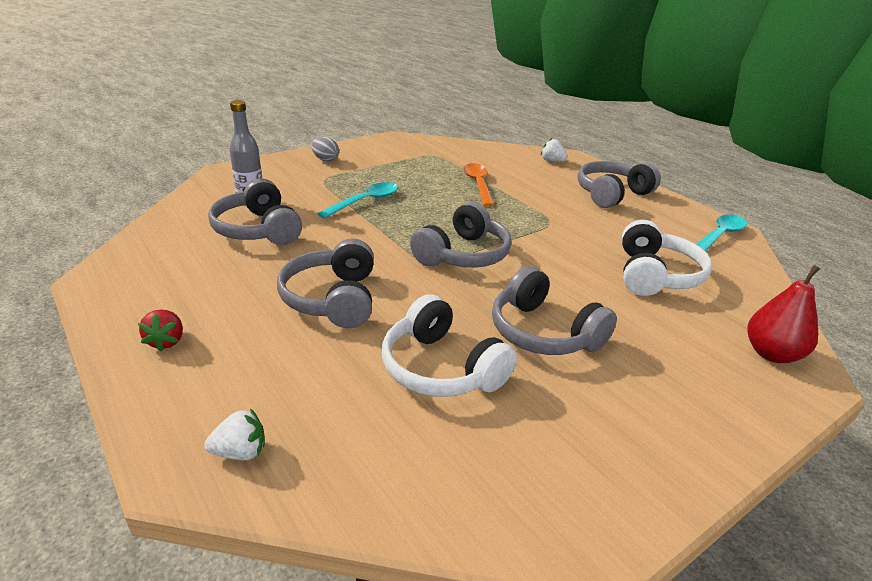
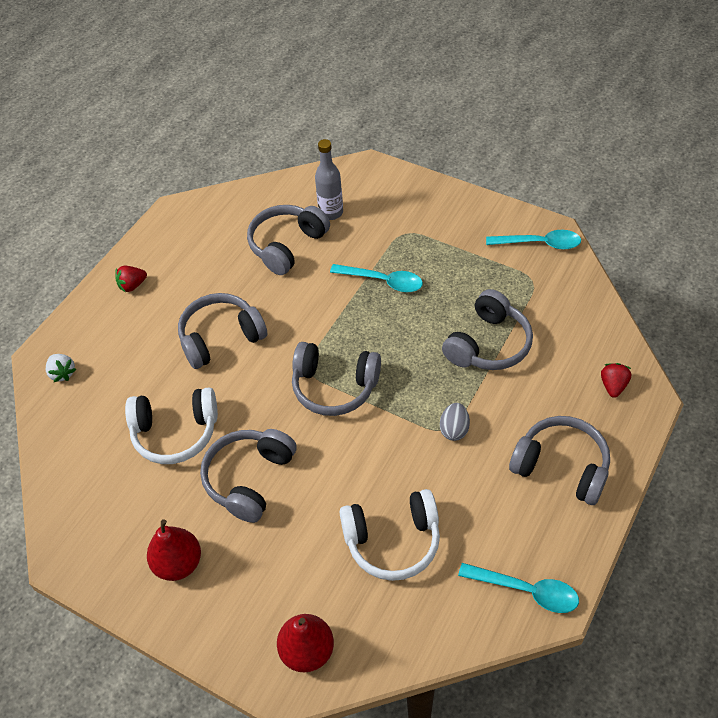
camera: 70 degrees right, 20 degrees up
(325, 160) = (448, 211): grey egg -> grey egg (454, 429)
(401, 144) = (539, 243): none -> turquoise spoon
(441, 368) = (175, 432): white headphones -> white headphones turned 120 degrees counterclockwise
(478, 184) = (488, 344): orange spoon -> grey headphones
(552, 161) = (613, 386): white strawberry -> red strawberry
(640, 417) = (178, 563): none -> red pear

